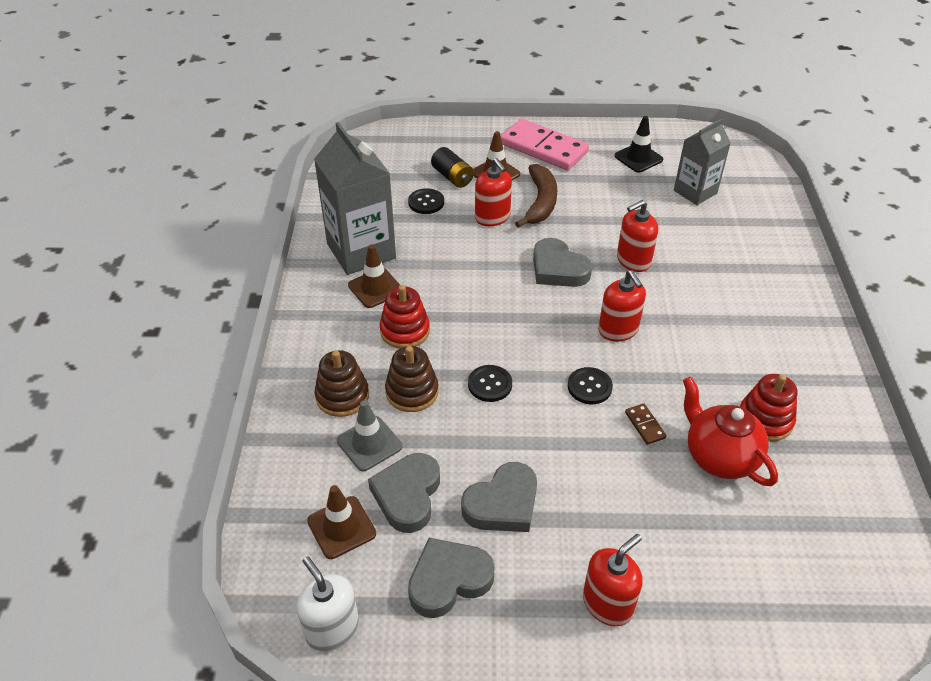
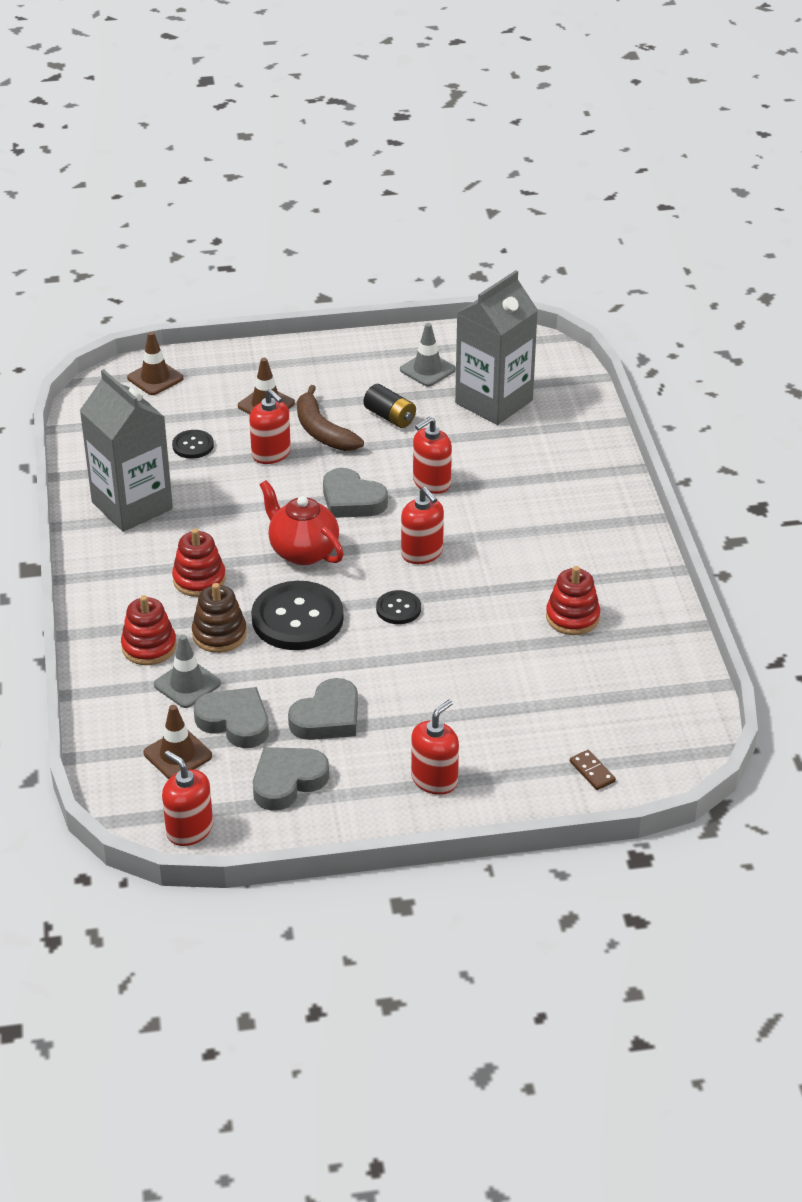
camera: 10 degrees left, 5 degrees down
(332, 629) = (189, 830): white soap dispenser -> red soap dispenser
(342, 396) = (149, 647): brown stacking toy -> red stacking toy
(375, 288) = (157, 541): brown traffic cone -> brown traffic cone (155, 378)
(407, 495) = (235, 722): grey heart -> grey heart turned 120 degrees clockwise
(452, 177) = (217, 414): black battery -> black battery (390, 417)
(490, 384) = (297, 618): black button -> black button, size x2.02
(540, 202) = (322, 431): brown banana -> brown banana turned 150 degrees clockwise
(543, 148) = (317, 369): pink domino -> none
(638, 158) = (427, 370): black traffic cone -> grey traffic cone
(645, 425) = (456, 636): brown domino -> brown domino (592, 771)
(695, 192) = (494, 402): grey carton -> grey carton, size x1.59
(719, 456) = (529, 653): red teapot -> red teapot (302, 551)

